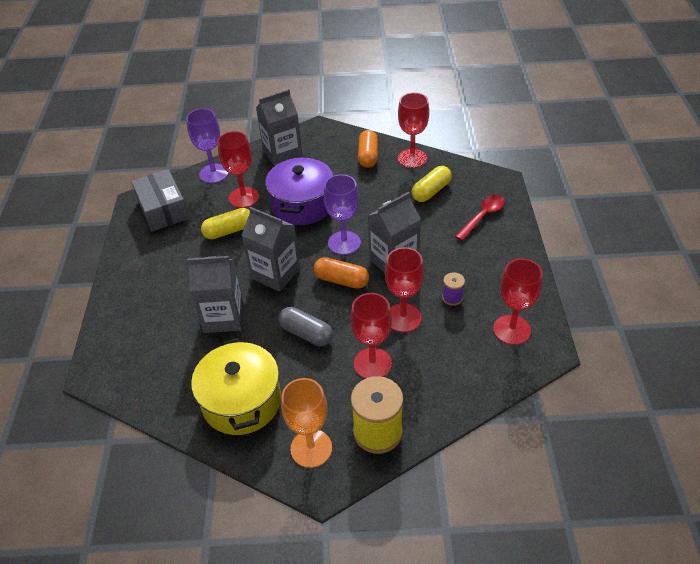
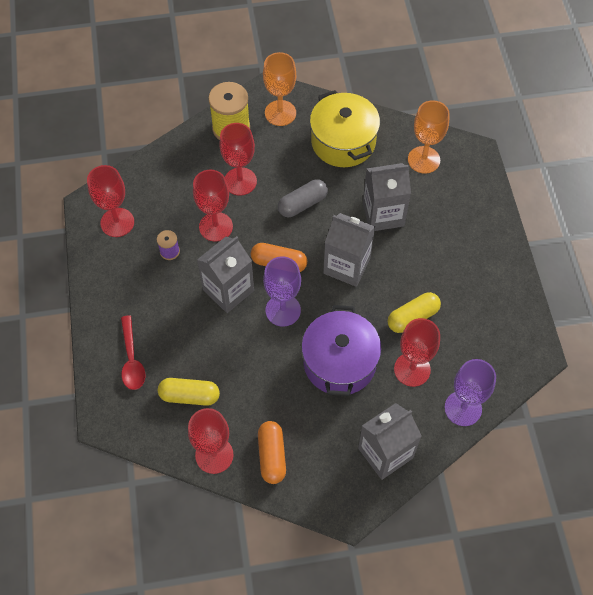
camera: 170 degrees right, 15 degrees up
(156, 371) = (423, 160): none -> orange goblet
(163, 209) = (500, 343): grey box -> none
(306, 333) = (302, 204): grey capsule -> grey capsule turned 60 degrees counterclockwise
(431, 191) = (189, 396): yellow capsule -> yellow capsule turned 60 degrees clockwise
(482, 216) = (132, 359): red spoon -> red spoon turned 45 degrees counterclockwise

